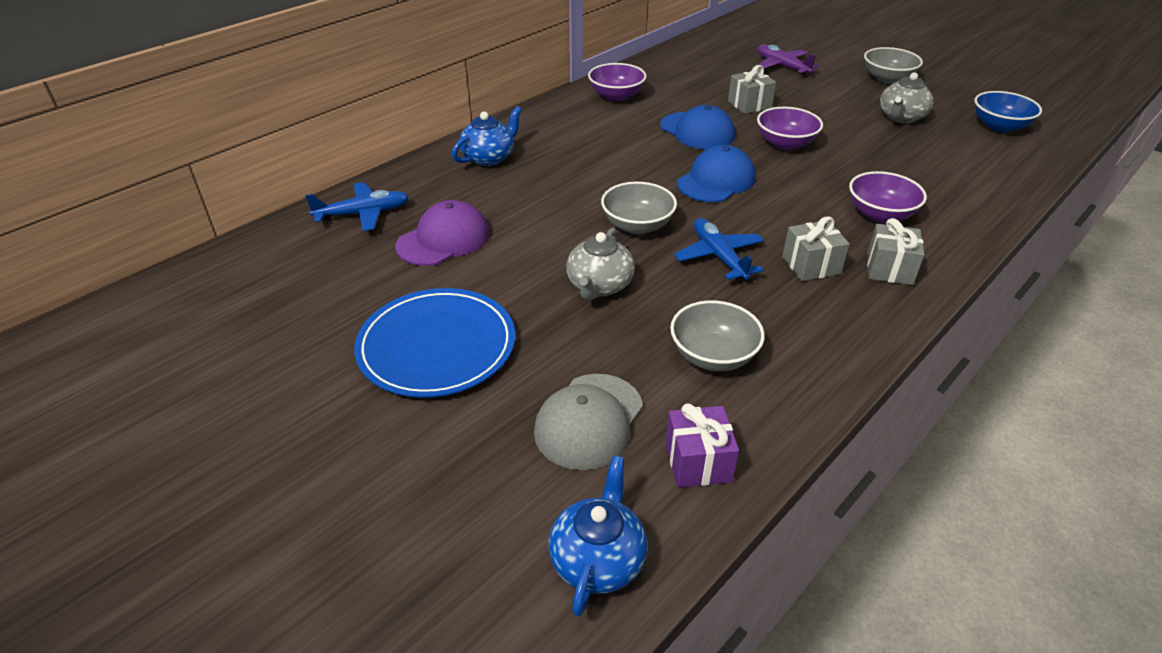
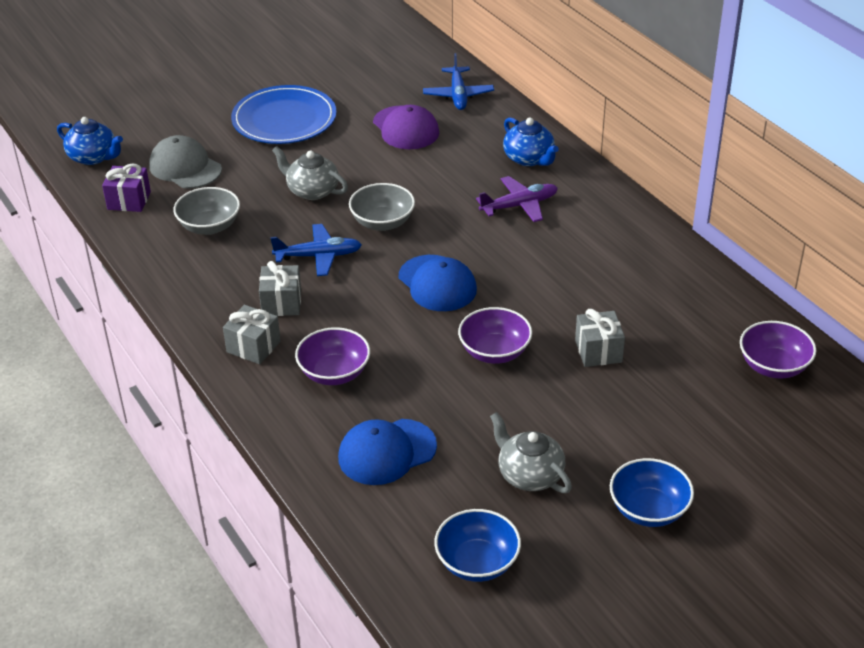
camera: 105 degrees right, 0 degrees up
(616, 96) = (645, 254): purple bowl -> purple bowl (773, 366)
(697, 131) = (543, 295): blue cap -> blue cap (387, 452)
(782, 66) = (710, 414): purple plane -> purple plane (519, 205)
(887, 79) = (648, 510): grey bowl -> blue bowl

